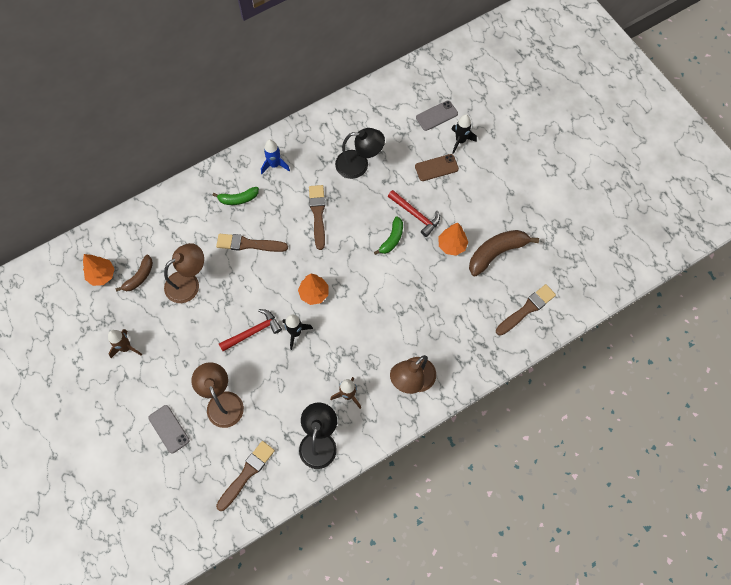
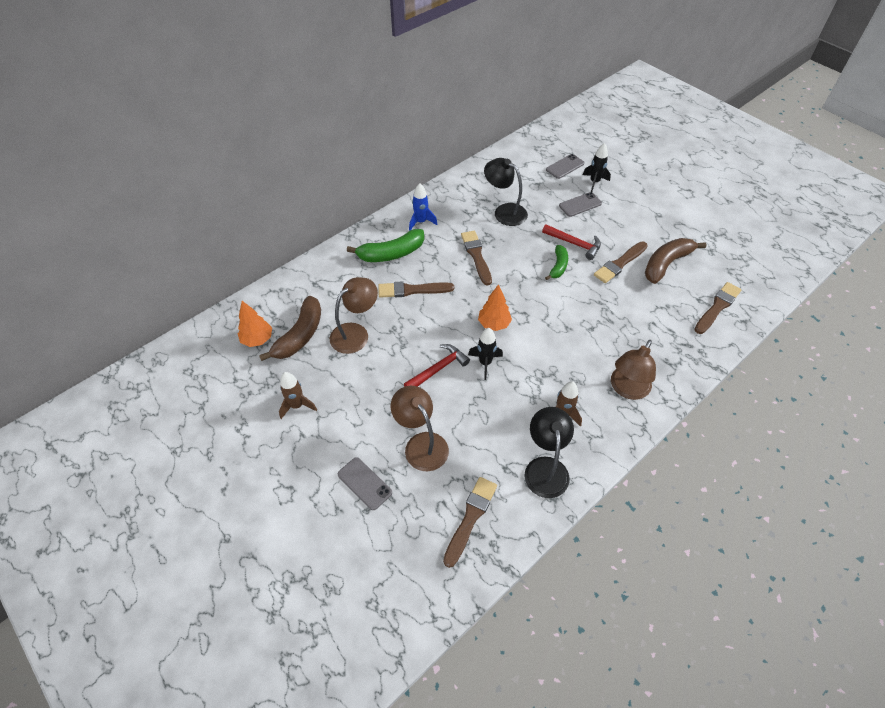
camera: 10 degrees left, 15 degrees down
(139, 277) = (300, 335): brown banana -> brown banana, size x1.66
(238, 199) = (391, 254): green banana -> green banana, size x1.66
(359, 164) = (504, 211): black lamp -> black lamp turned 135 degrees counterclockwise
(436, 168) = (580, 205): brown phone -> grey phone
(451, 245) = (619, 264): orange tree -> brown brush

